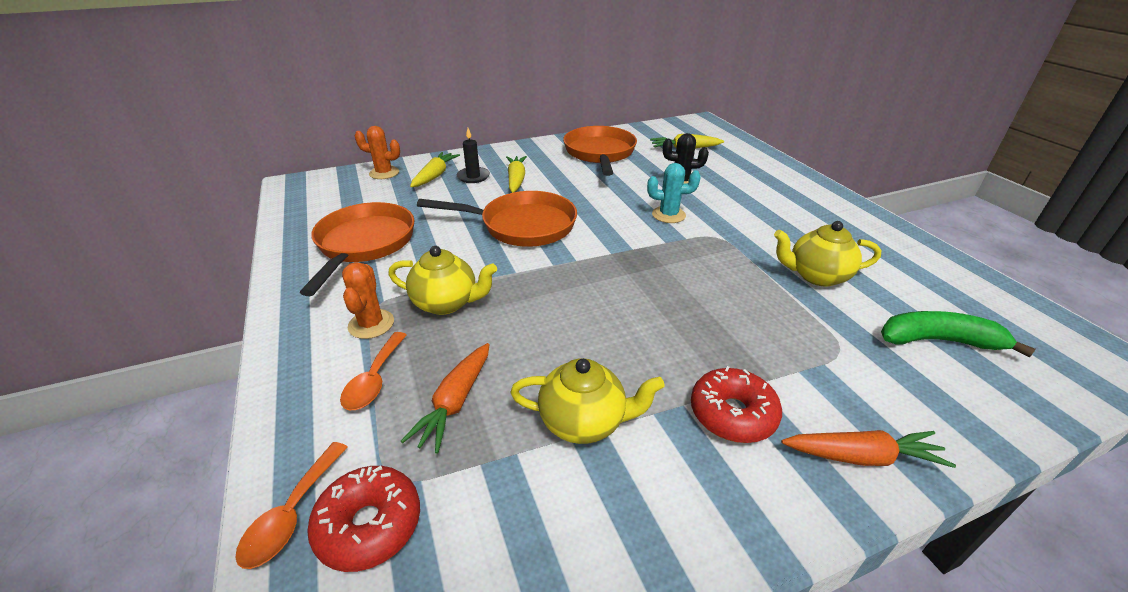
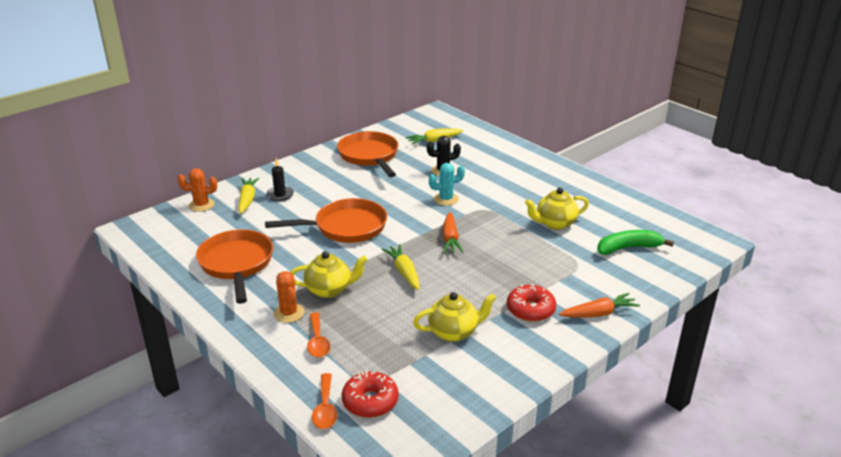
camera: 20 degrees left, 5 degrees down
(455, 402) = (376, 341): orange carrot -> orange carrot (450, 239)
(516, 180) = (317, 191): yellow carrot -> yellow carrot (404, 272)

